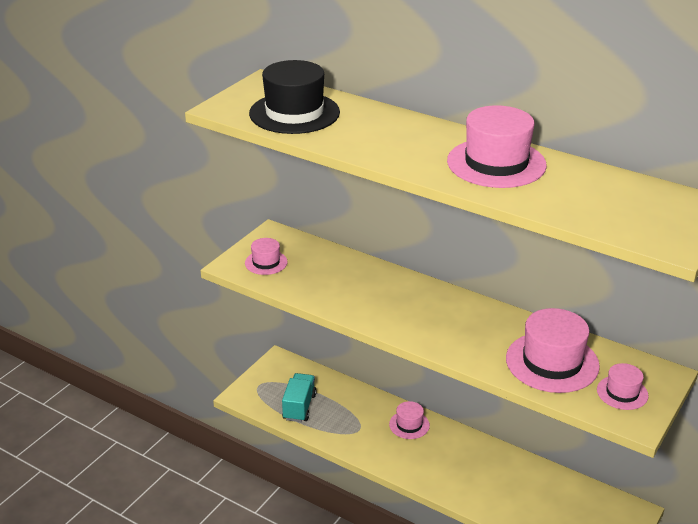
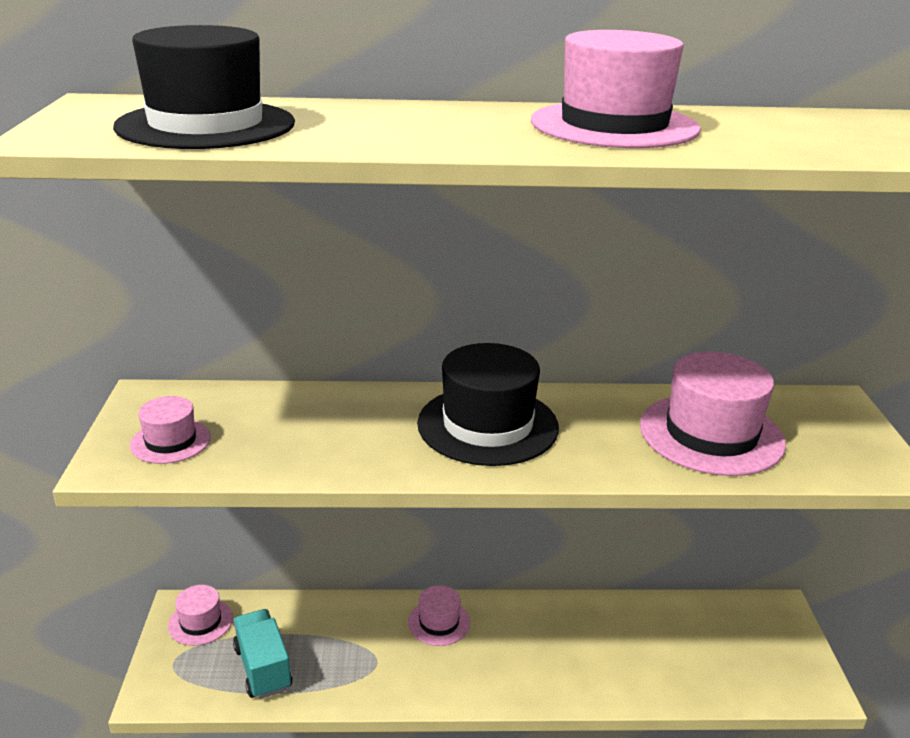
camera: 35 degrees left, 5 degrees down
(429, 310) = (487, 425): none -> black hat
(622, 393) = (828, 440): pink hat -> pink hat (200, 622)

